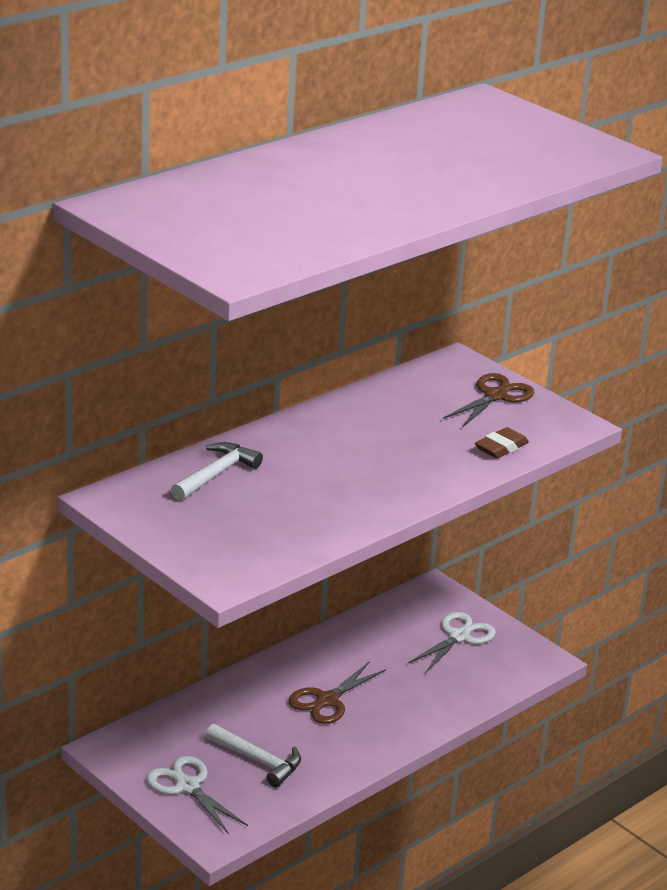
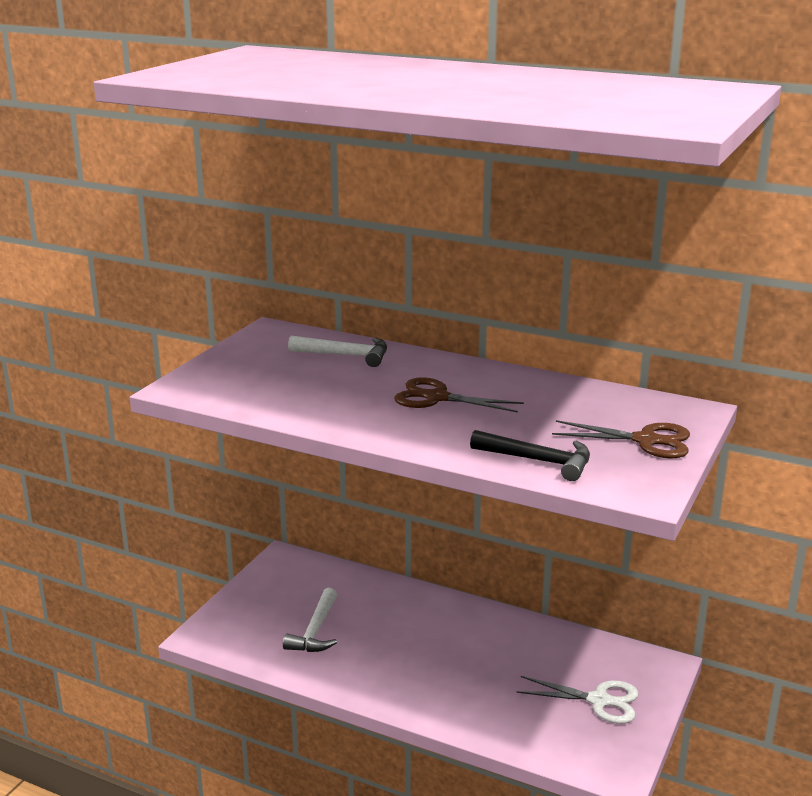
camera: 70 degrees right, 5 degrees down
(187, 786) = (259, 605): white scissors -> none
(327, 700) = (427, 646): brown scissors -> brown scissors (436, 398)
(501, 447) = (538, 461): brown eraser -> black hammer

